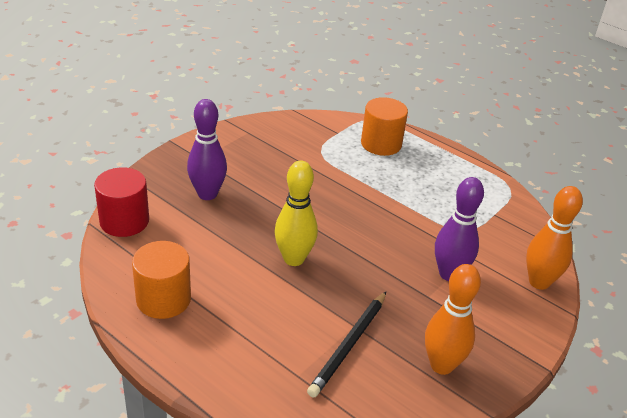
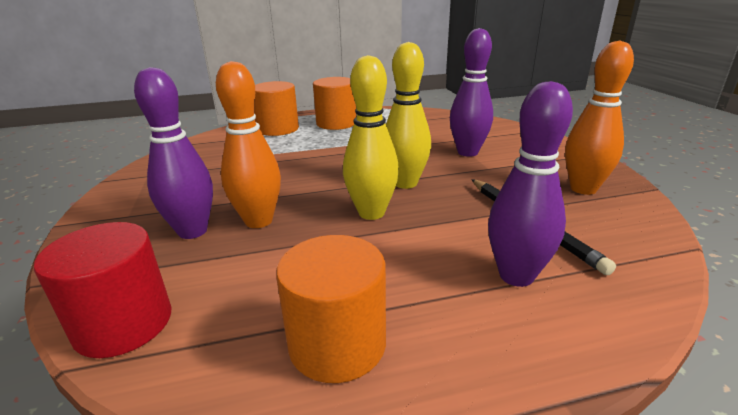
camera: 50 degrees left, 10 degrees down
(275, 352) = (516, 276): none -> purple bowling pin
(353, 258) = (405, 183): none -> yellow bowling pin
(429, 169) = (336, 123): none -> orange cylinder
(539, 282) = (504, 128): orange bowling pin -> orange bowling pin (258, 221)

